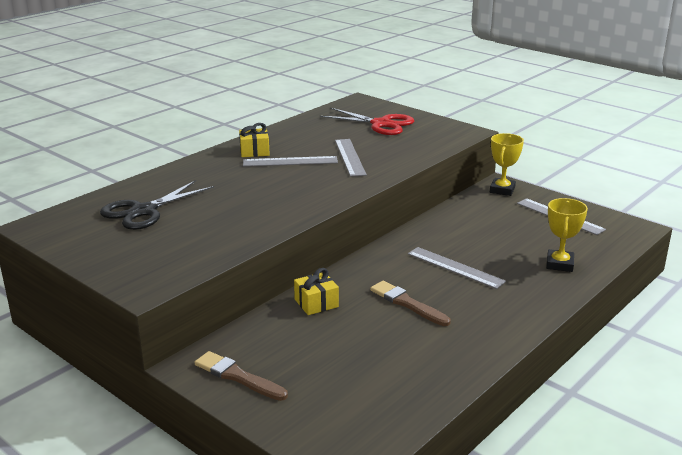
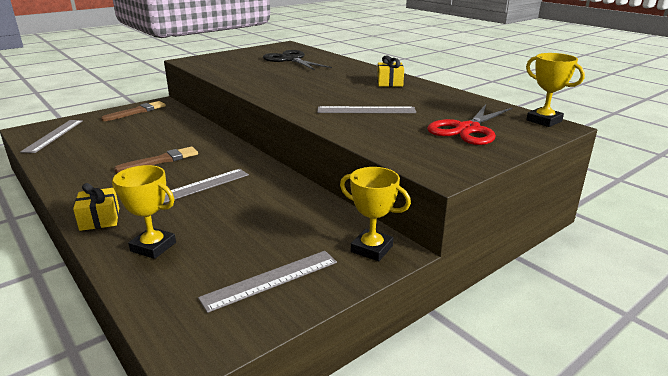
camera: 100 degrees right, 0 degrees up
(290, 161) = (362, 91): grey ruler -> grey ruler (53, 135)
(316, 303) = (193, 133): yellow gift -> yellow gift (100, 219)
(349, 103) = (544, 121): none -> yellow trophy

